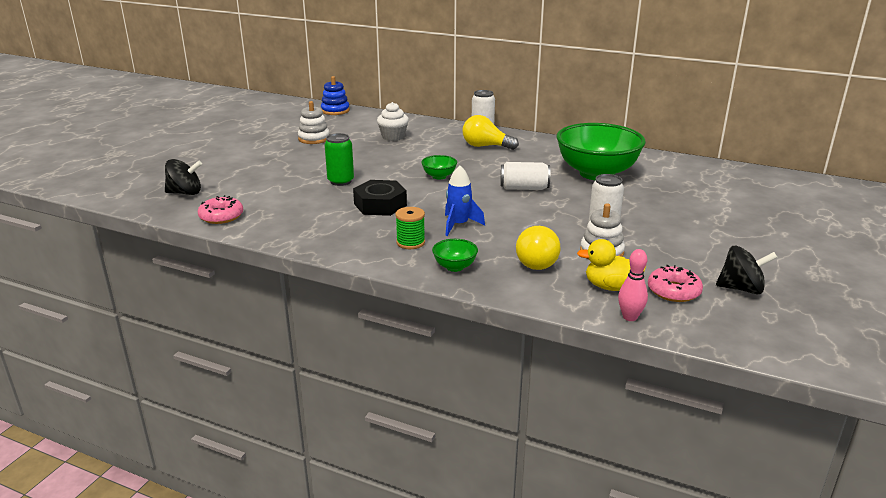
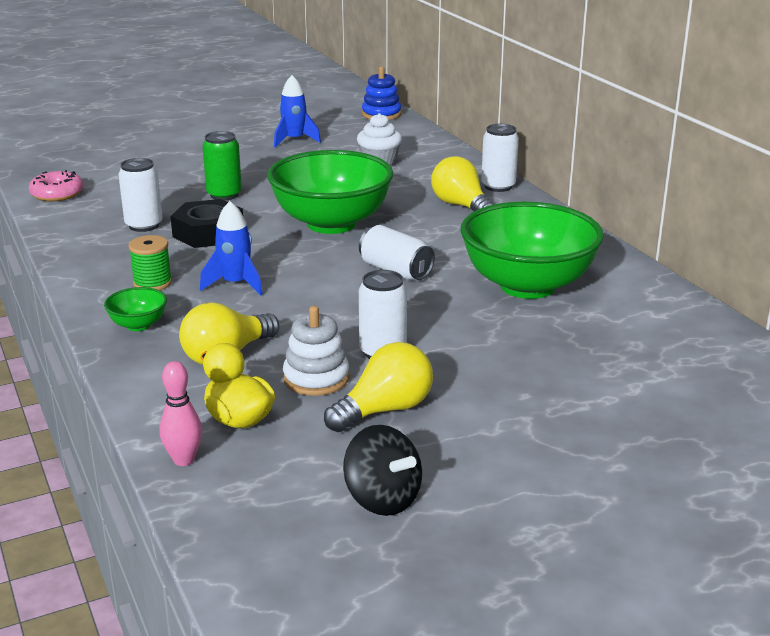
camera: 40 degrees right, 0 degrees up
(185, 193) = (75, 161): black spinning top -> none
(314, 138) = (294, 140): white stacking toy -> blue rocket
(329, 214) = (144, 225): none -> white can
(439, 176) = (331, 223): green bowl -> green bowl, size x2.42
(660, 252) = (384, 410): none -> yellow light bulb
(673, 291) = (295, 459): pink donut -> none

